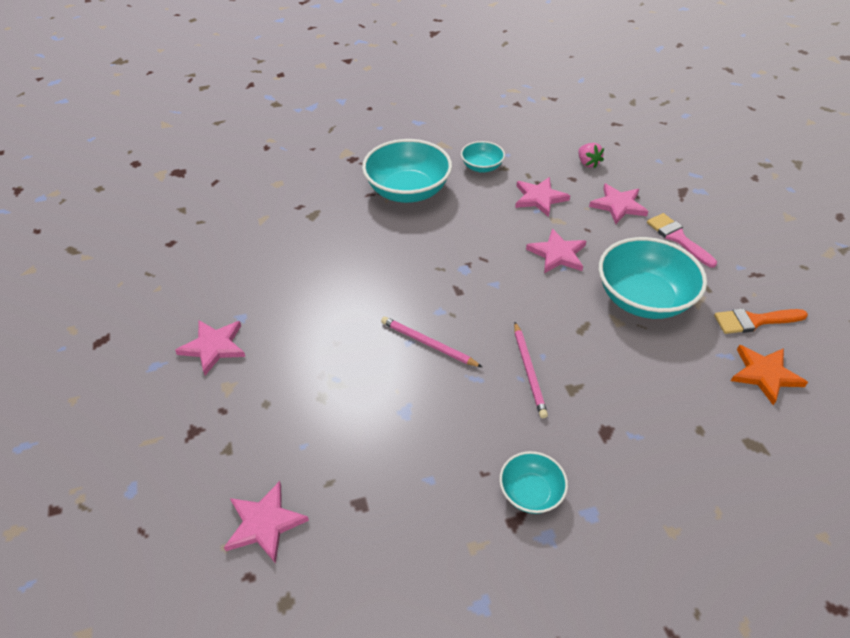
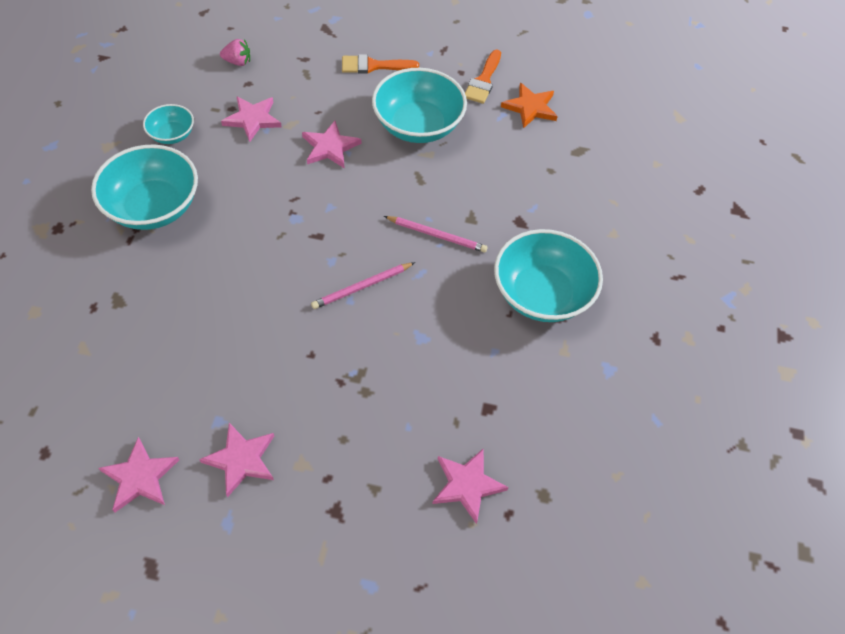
camera: 65 degrees left, 10 degrees up
(530, 492) = (542, 294): turquoise bowl -> turquoise bowl, size x1.92
(618, 205) = (307, 76): pink star -> pink star (140, 477)
(678, 238) = (373, 66): pink brush -> orange brush

